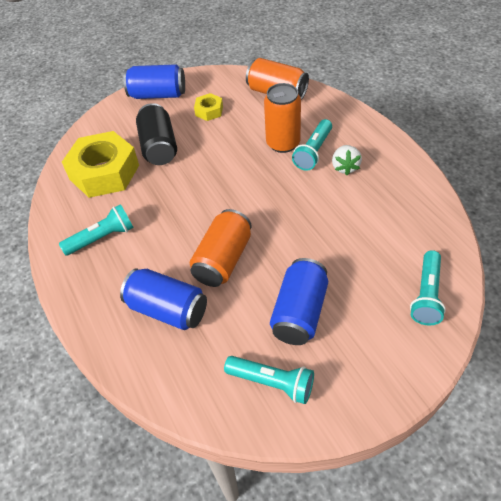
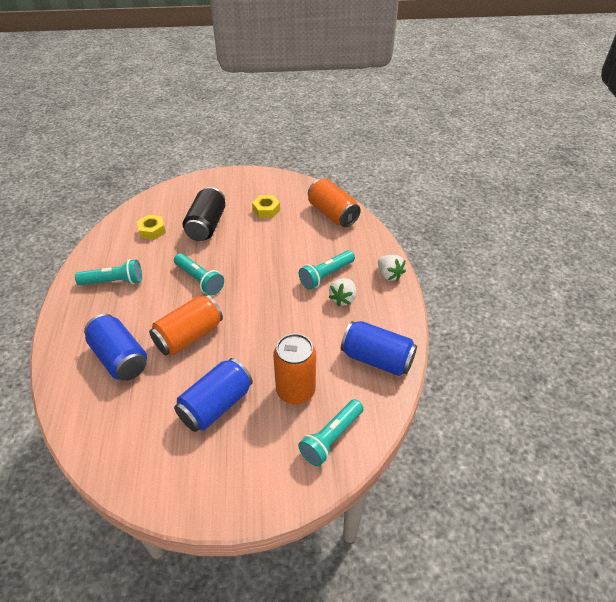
camera: 20 degrees right, 5 degrees down
(104, 172) = (152, 231): yellow nut -> yellow nut, size x0.47
(158, 94) = (236, 182): blue can -> blue can (377, 359)
(272, 383) = (153, 452): turquoise flashlight -> turquoise flashlight (199, 280)
(283, 143) = (306, 259): orange can -> orange can (295, 391)
(370, 130) = (389, 275): none -> white strawberry

